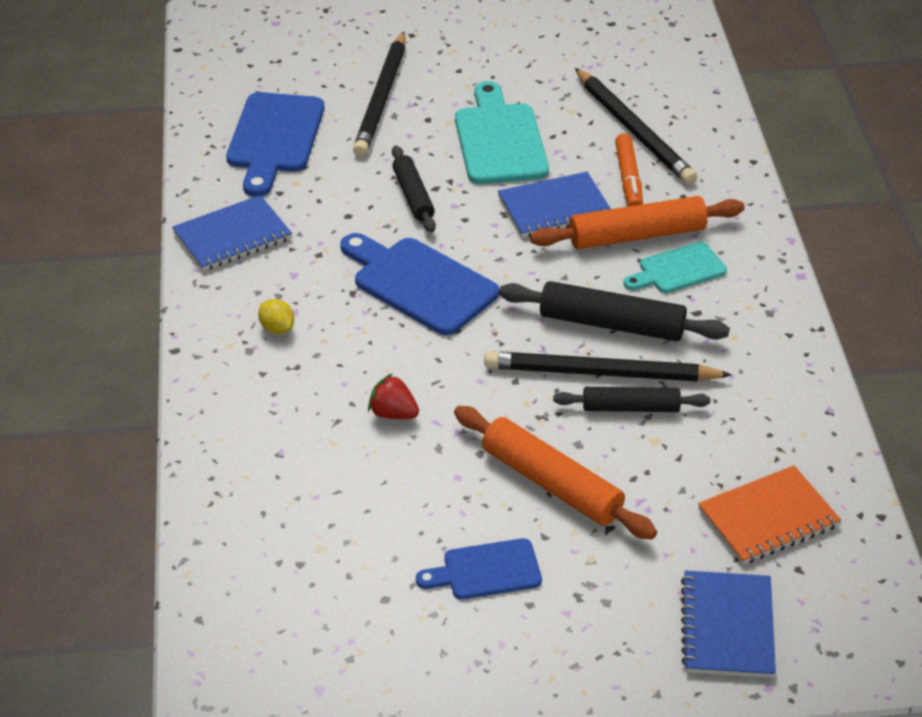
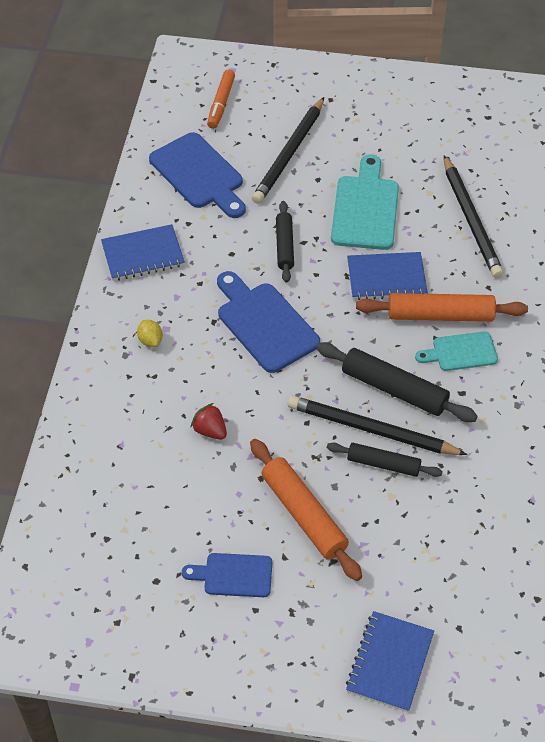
camera: 15 degrees right, 10 degrees up
(274, 138) = (199, 174): blue cutting board -> blue cutting board turned 60 degrees counterclockwise
(628, 179) = (451, 263): orange marker -> orange marker (221, 103)
(768, 518) = (452, 580): orange notebook -> none

